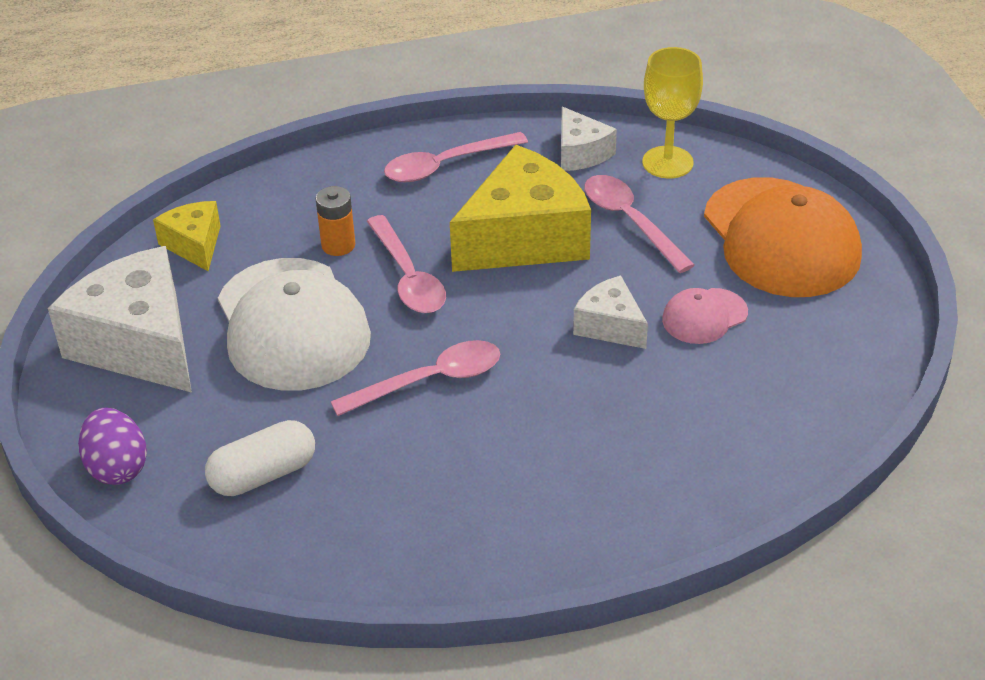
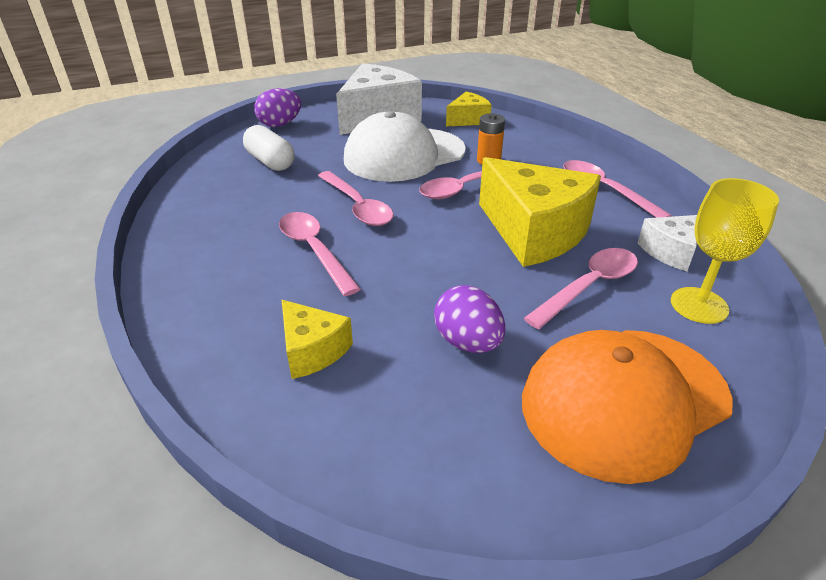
camera: 80 degrees right, 5 degrees down
(526, 424) = (314, 250): none -> pink spoon
(610, 326) = (437, 284): white cheese -> none
(704, 316) = (468, 342): pink cap -> purple egg
(706, 426) = (312, 350): none -> yellow cheese

